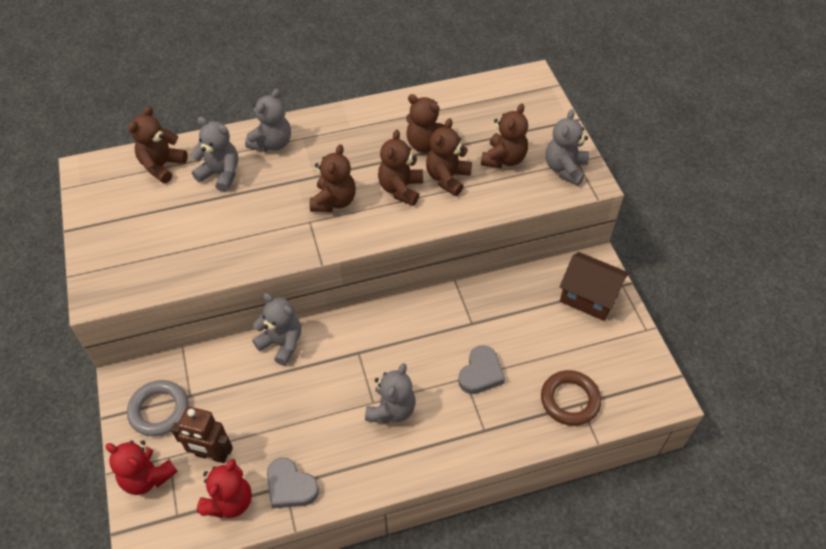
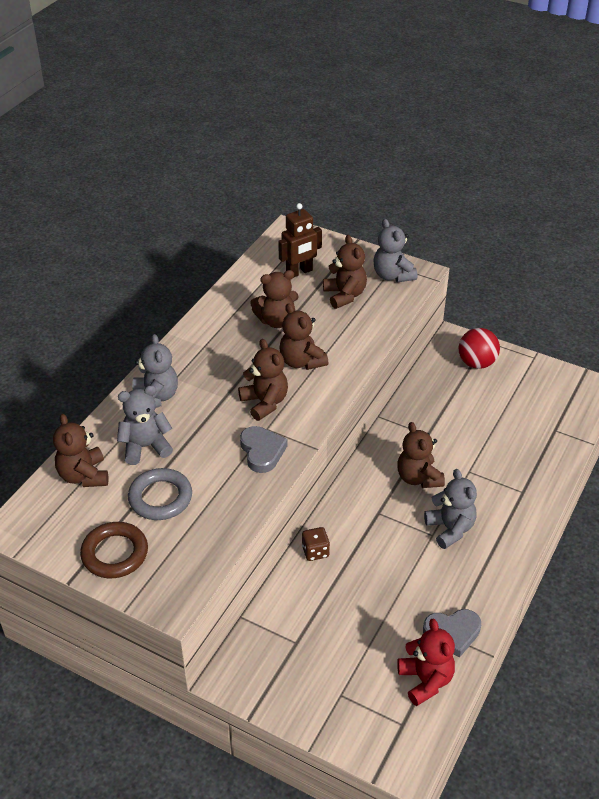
camera: 45 degrees left, 10 degrees down
(147, 477) = (344, 722): red teddy bear -> none
(159, 410) = (287, 673): grey ring -> grey ring (160, 498)
(211, 455) = (370, 665): brown robot -> brown robot (299, 272)
(281, 343) = (315, 551): grey teddy bear -> brown dice
(447, 178) = (324, 332): brown teddy bear -> brown teddy bear (418, 478)
(481, 373) = (474, 460): grey heart -> grey heart (262, 451)
(570, 400) = (546, 432): brown ring -> brown ring (115, 553)
(589, 297) = (476, 363): brown house -> red ball

